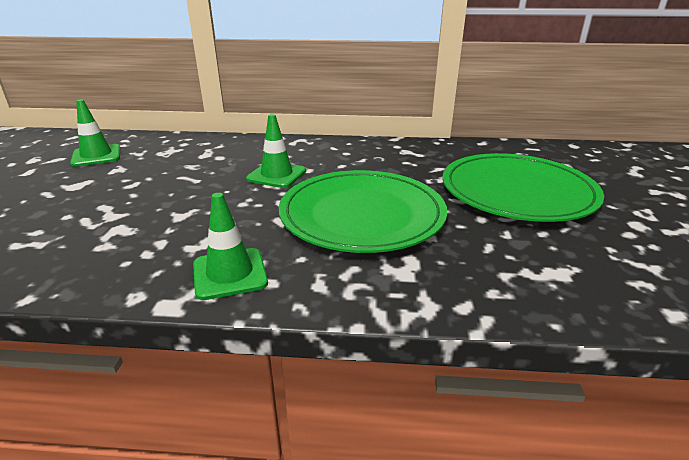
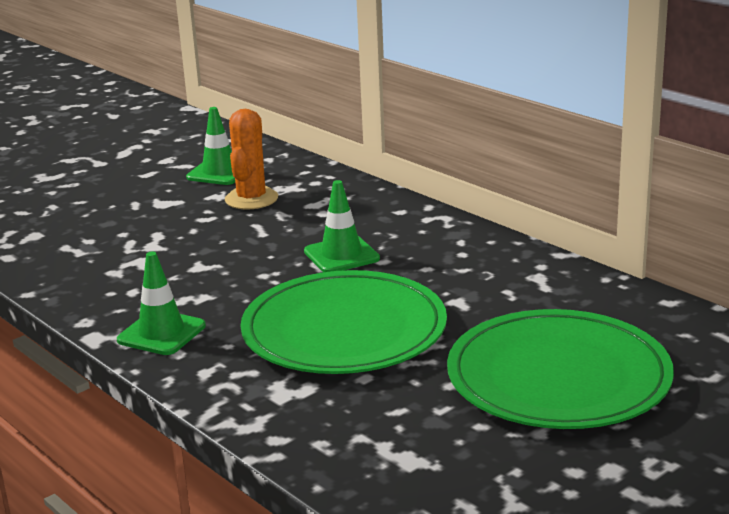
camera: 45 degrees right, 5 degrees down
(151, 164) = (251, 199): none -> orange cactus

